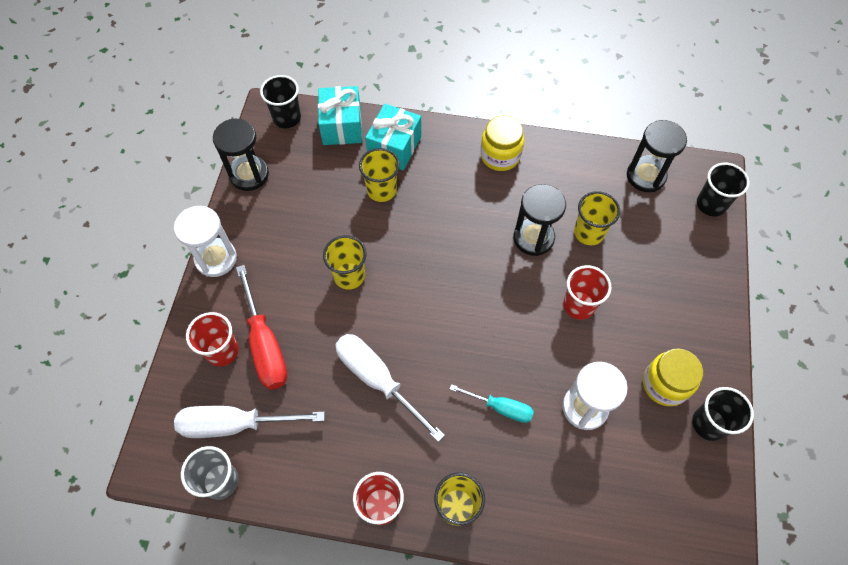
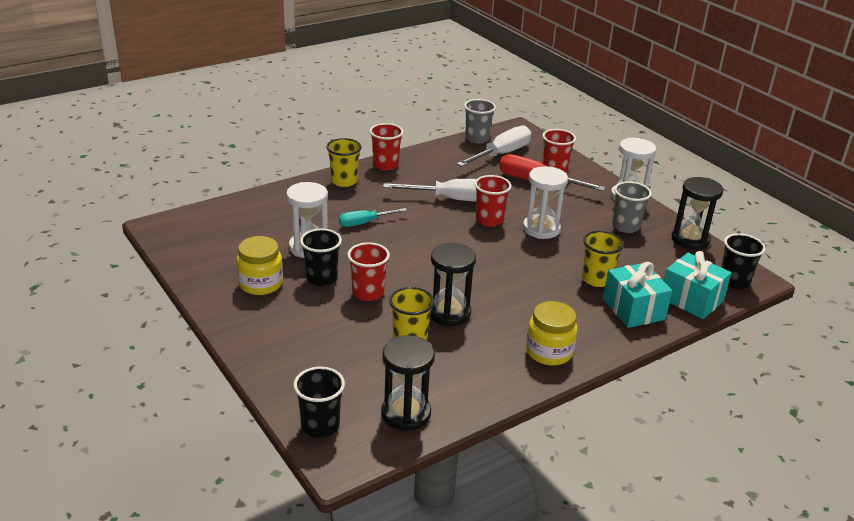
camera: 135 degrees right, 30 degrees down
(275, 226) = (625, 226): none -> grey cup
(349, 276) = (541, 229): yellow cup -> white hourglass
(379, 322) = (489, 220): none -> red cup
(709, 424) = (211, 280): black cup -> black cup (321, 278)

